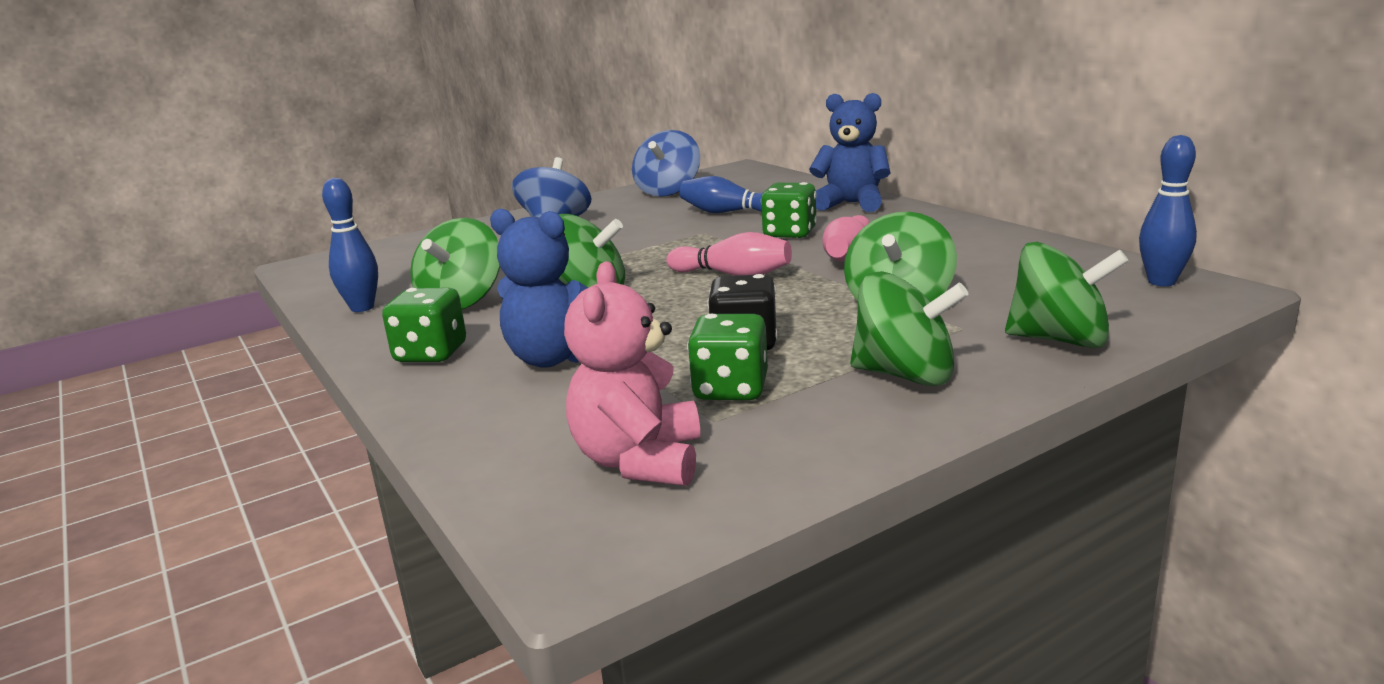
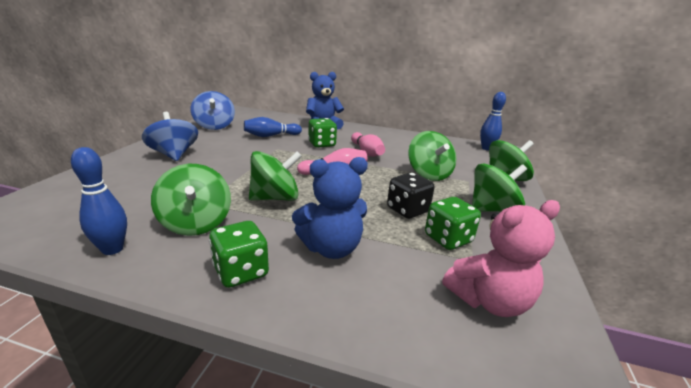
camera: 45 degrees left, 5 degrees up
(639, 461) = (489, 300): pink teddy bear -> pink teddy bear turned 75 degrees counterclockwise

